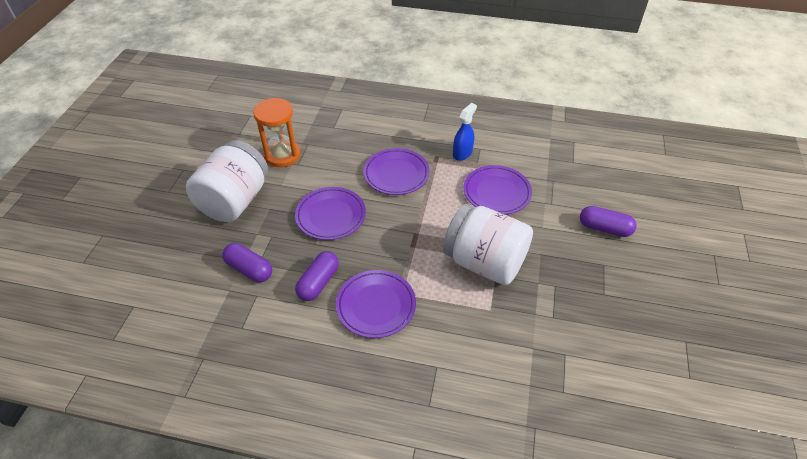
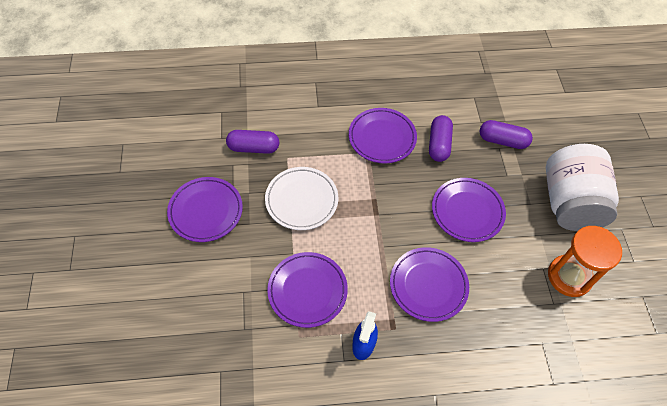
camera: 160 degrees right, 10 degrees up
(484, 262) = (301, 200): white jar -> white plate
(584, 275) = (206, 211): none -> purple plate
(604, 228) = (184, 272): purple capsule -> purple capsule (253, 148)

